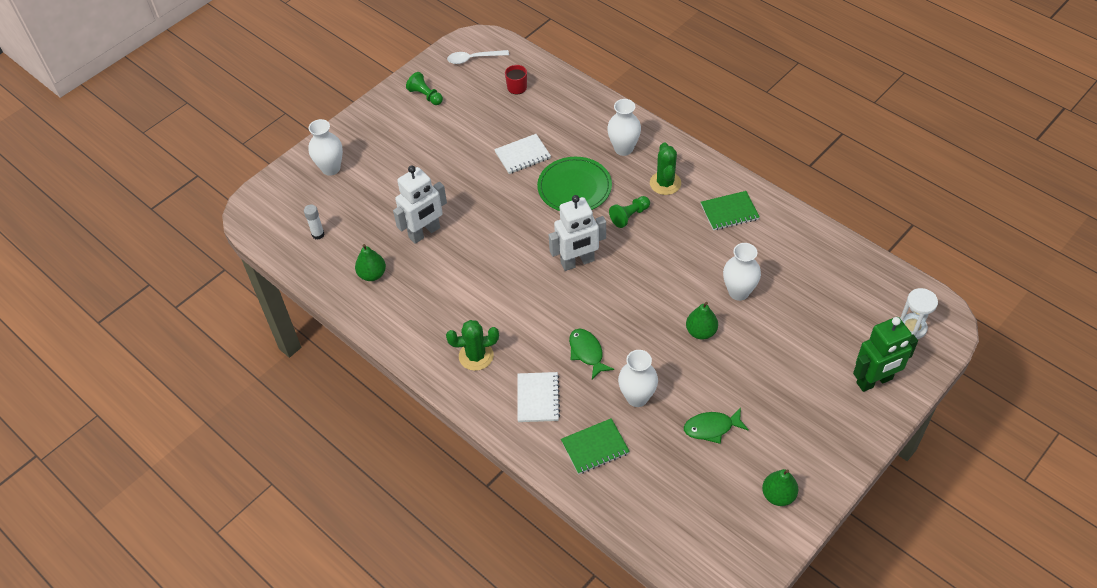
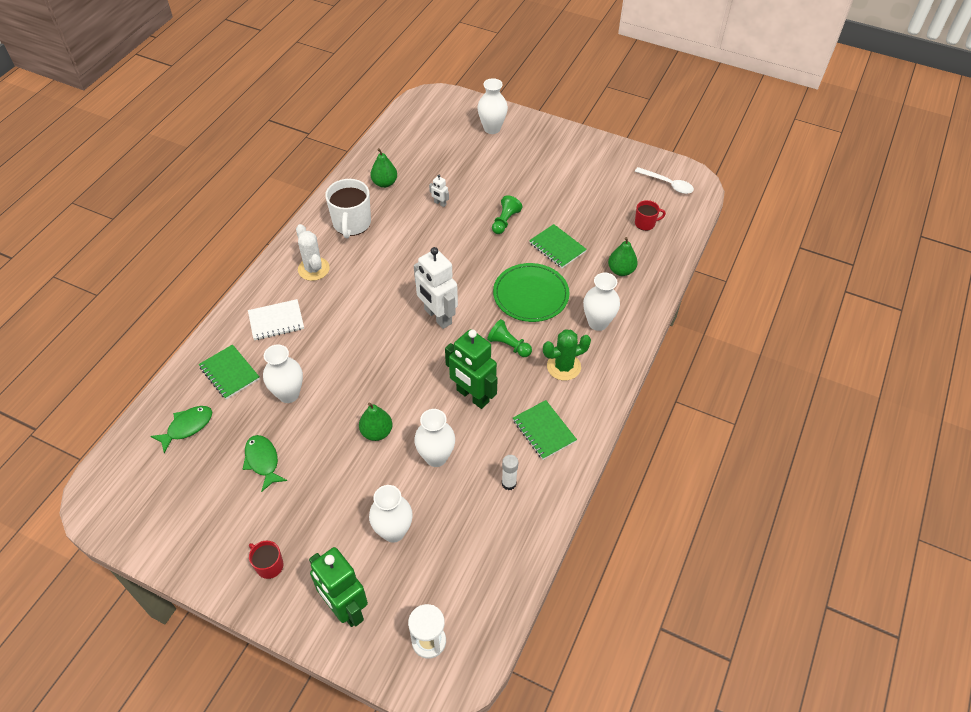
camera: 70 degrees right, 0 degrees up
(318, 234) = (417, 140): white glue stick -> white glue stick (509, 483)
(422, 313) = (351, 223): none -> white mug
(424, 233) = (440, 203): white robot -> white robot, size x0.43
(425, 96) = (603, 164): green pawn -> green pawn (505, 221)
(473, 59) = (667, 184): white spoon -> white spoon turned 150 degrees clockwise
(476, 356) = (313, 269): green cactus -> white cactus
(522, 155) = (557, 247): white notebook -> green notebook
(587, 352) = (333, 346): green fish -> green fish (187, 427)
(679, 254) = (472, 396): none -> green robot
(778, 495) = (191, 532): green pear -> green pear (621, 270)
(807, 335) = (393, 531): none -> white vase
(825, 434) = (269, 565): none -> red mug

